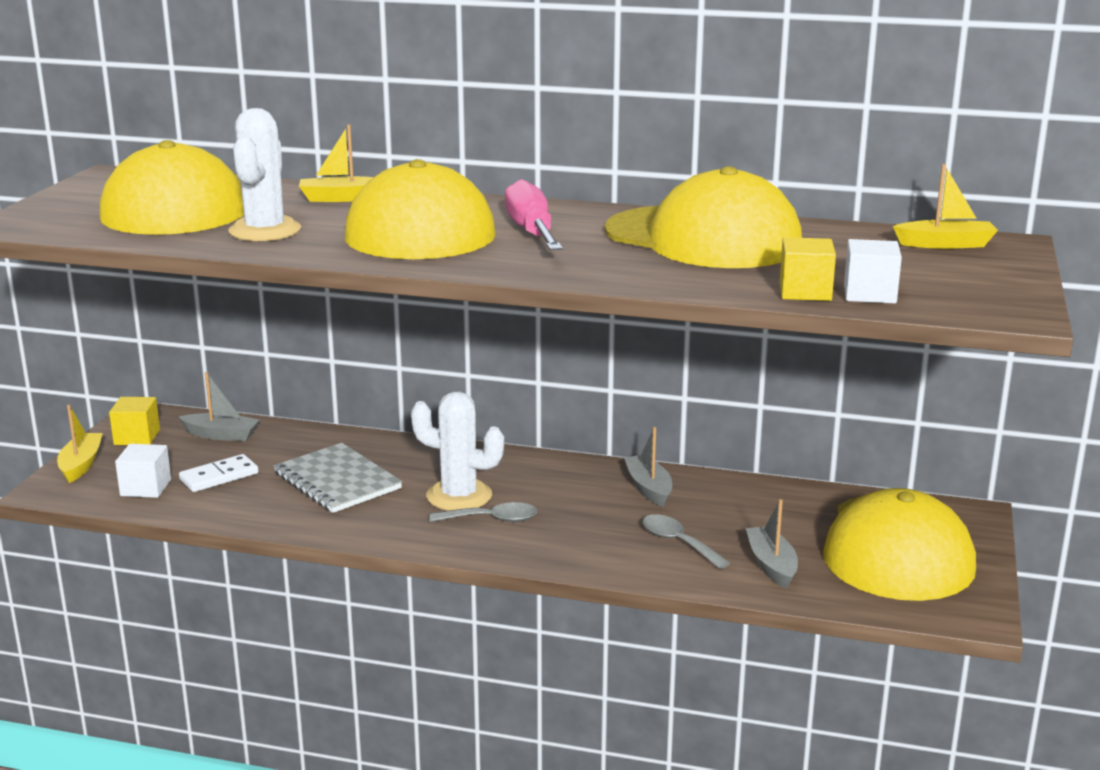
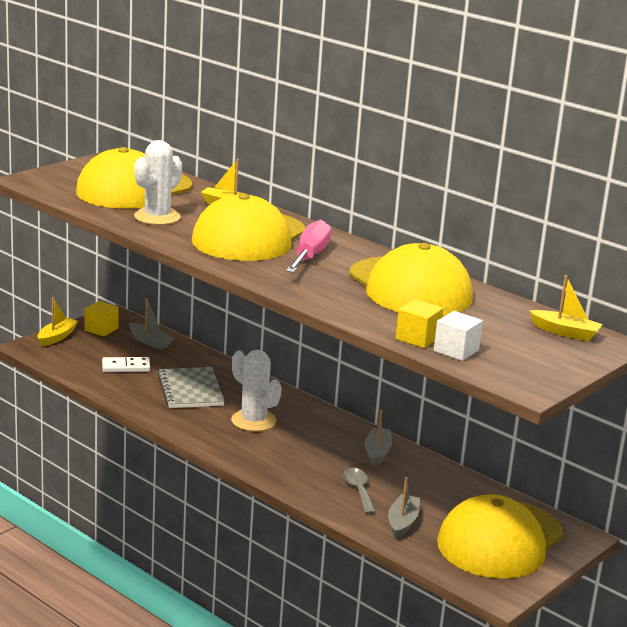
camera: 25 degrees right, 0 degrees up
(146, 487) = (80, 361): white cube -> none
(492, 519) = (258, 441): grey spoon -> none

